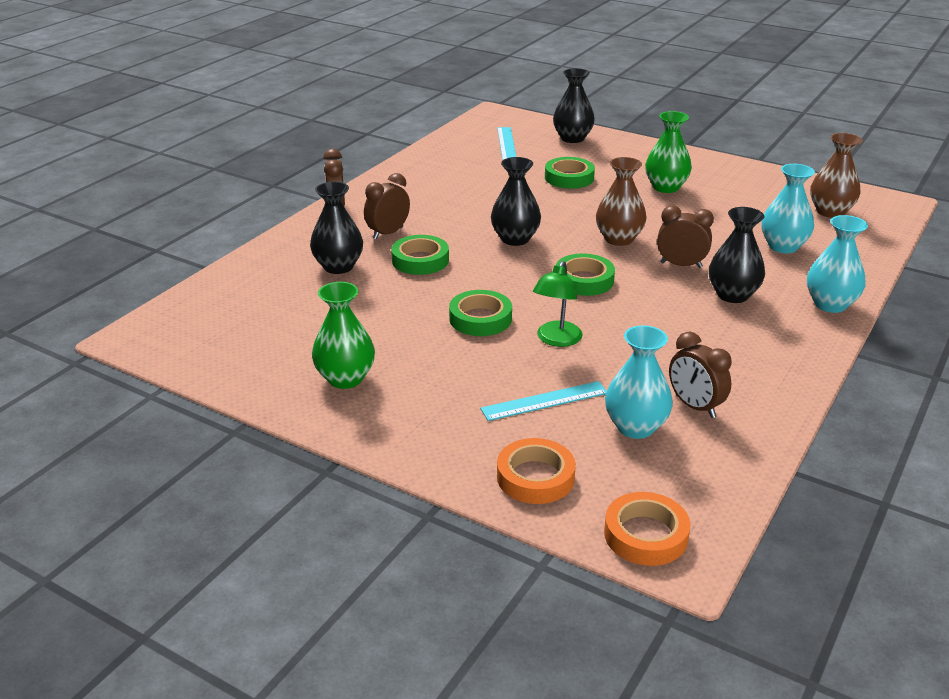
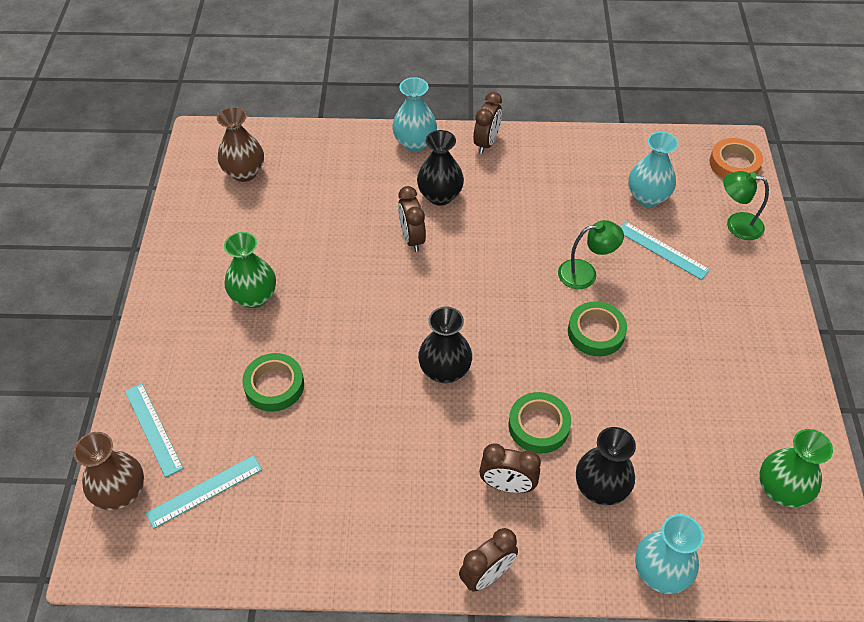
camera: 120 degrees left, 20 degrees up
(345, 378) = (743, 376): green vase -> green vase (781, 490)
(535, 477) = (736, 225): orange tape -> green lamp
(572, 138) = (153, 429): black vase -> turquoise ruler
(584, 280) = (484, 290): green tape -> none
(619, 239) = (392, 294): brown vase -> brown vase (121, 493)
(695, 406) = (601, 177): brown clock -> brown clock (486, 143)
(783, 246) = (334, 186): turquoise vase -> turquoise vase (660, 572)

